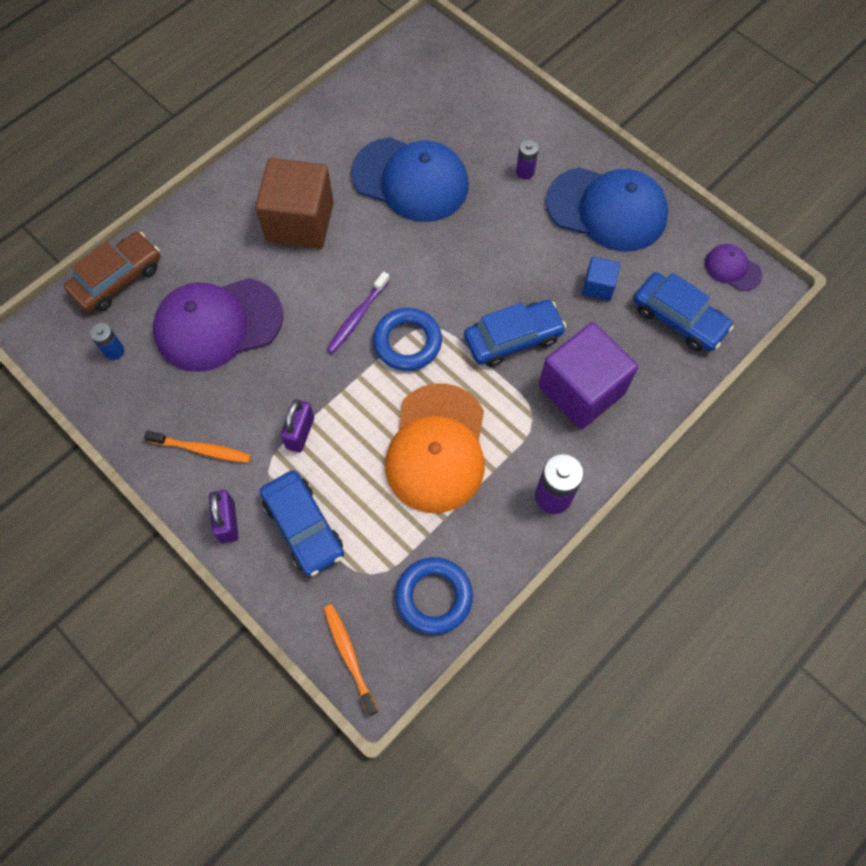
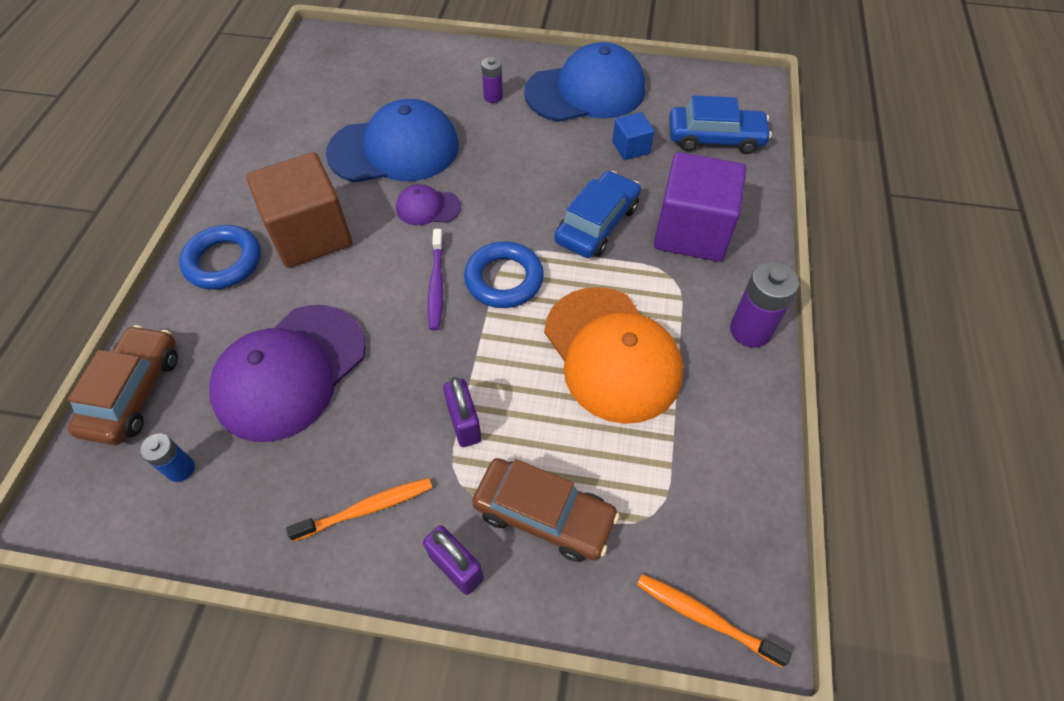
camera: 35 degrees left, 10 degrees down
(303, 527) = (544, 515): blue car -> brown car
(434, 597) = (731, 493): blue ring -> blue ring (223, 262)
(732, 269) = (720, 84): purple cap -> purple cap (428, 207)

